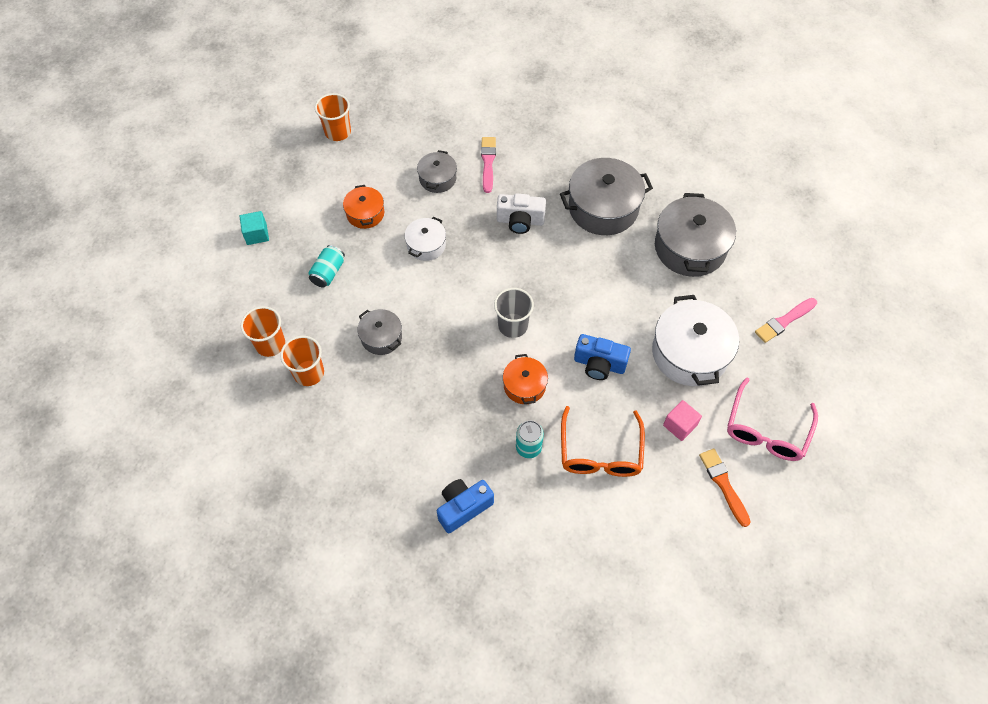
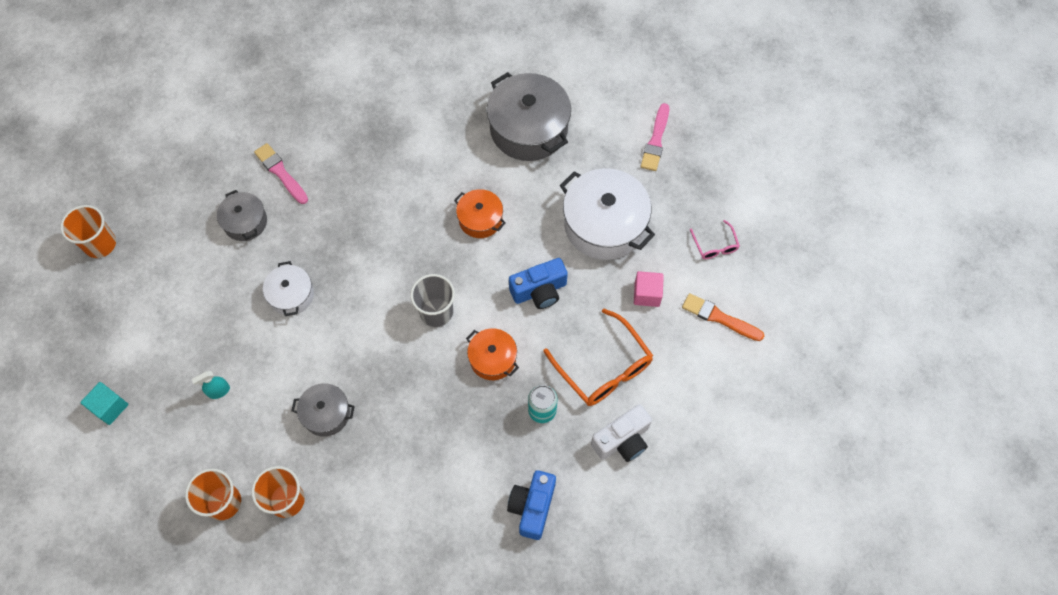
camera: 40 degrees left, 5 degrees up
(328, 272) = (219, 391): turquoise can -> turquoise spray bottle
(365, 213) = (204, 307): orange pot -> orange pot (480, 219)
(520, 221) = (360, 209): white camera -> white camera (622, 440)
(603, 208) = (424, 143): grey pot -> none
(766, 429) = (715, 245): pink glasses -> pink glasses, size x0.51

